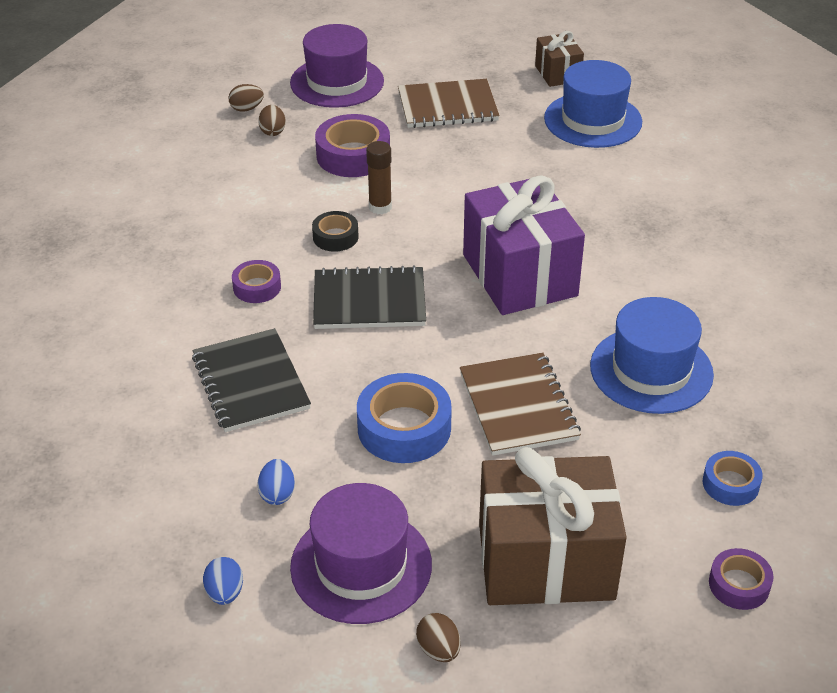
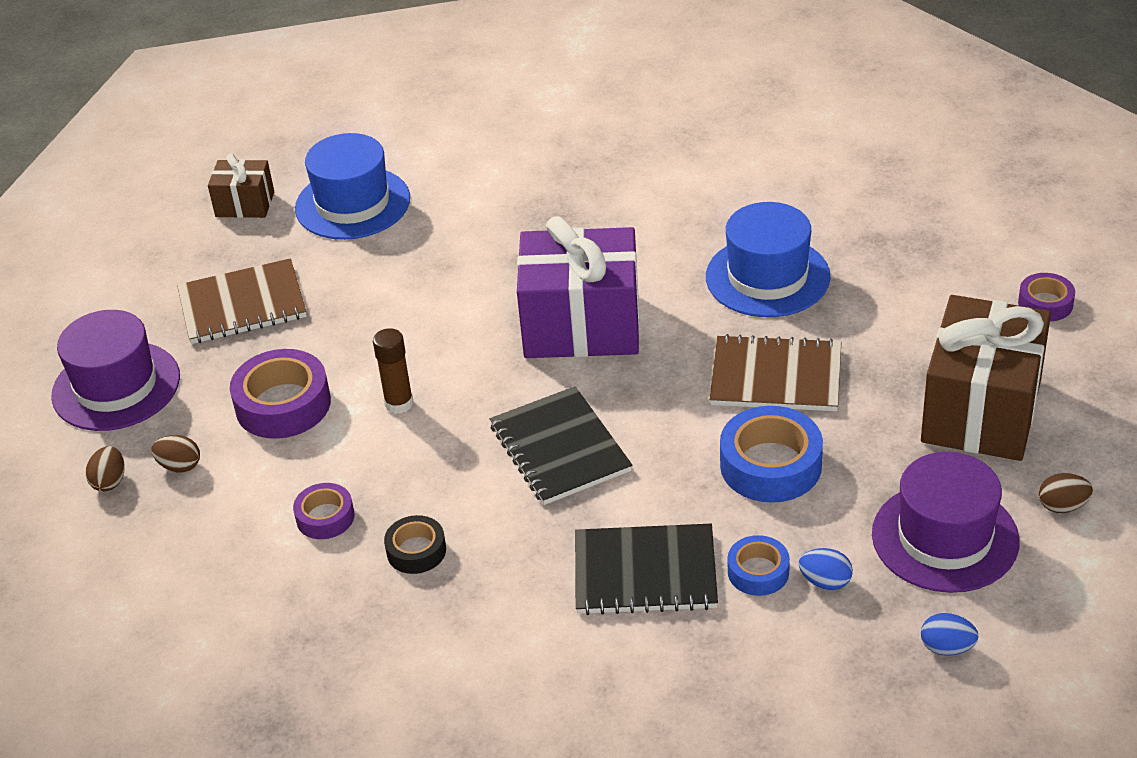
camera: 65 degrees left, 0 degrees up
(257, 287) = (483, 537): purple tape -> purple tape (325, 517)
(335, 237) = (430, 452): black tape -> black tape (416, 551)
(369, 301) = (560, 448): black notebook -> black notebook turned 45 degrees counterclockwise
(447, 106) = (242, 305): brown notebook -> brown notebook turned 60 degrees clockwise
(730, 484) = (931, 273): blue tape -> blue tape (758, 572)

